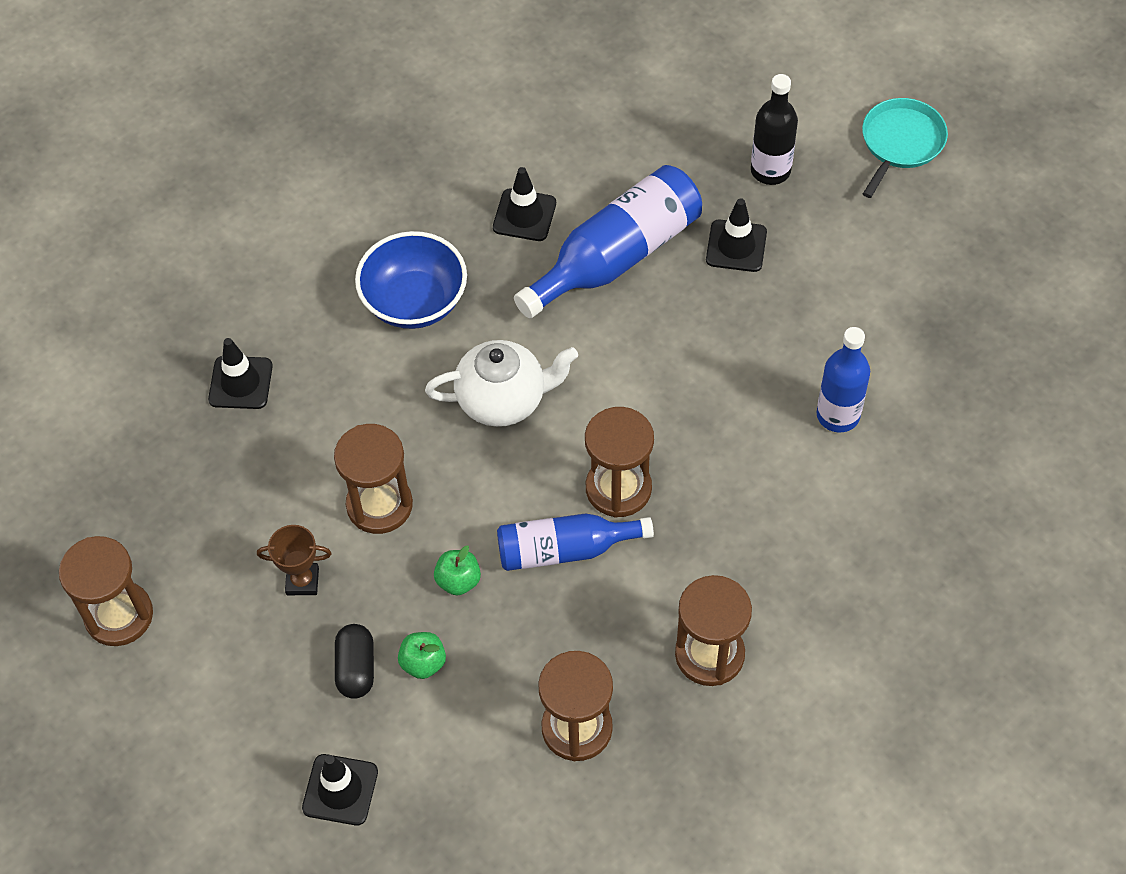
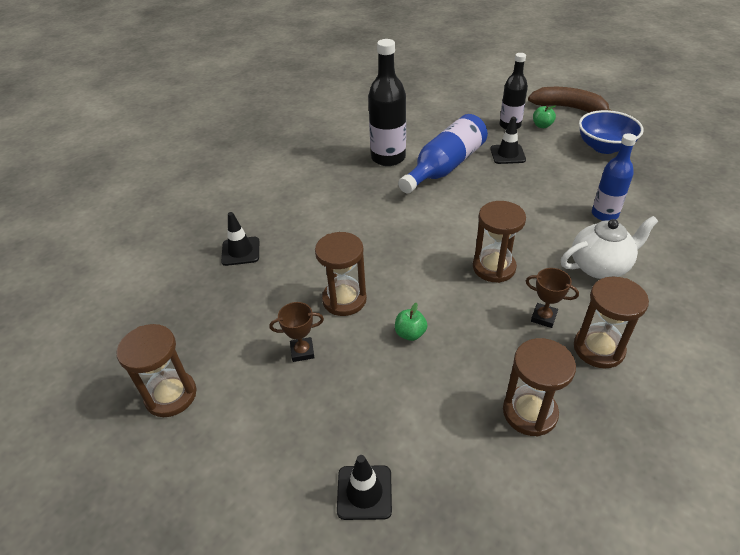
camera: 10 degrees left, 15 degrees down
(356, 668) = (354, 400): black capsule -> none
(414, 302) = (338, 200): blue bowl -> blue bowl (604, 147)
(423, 663) = (402, 388): green apple -> green apple (542, 126)
(503, 400) = (405, 236): white teapot -> white teapot (600, 266)
(524, 215) = (388, 158): black traffic cone -> black bottle
(564, 549) = (474, 305): blue bottle -> none
(656, 590) = (543, 317): none -> brown trophy
(900, 143) = (569, 108): turquoise pan -> brown banana

